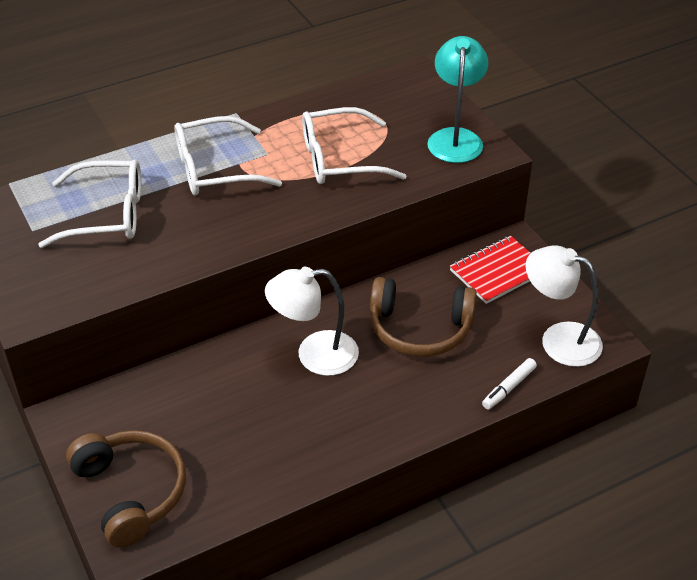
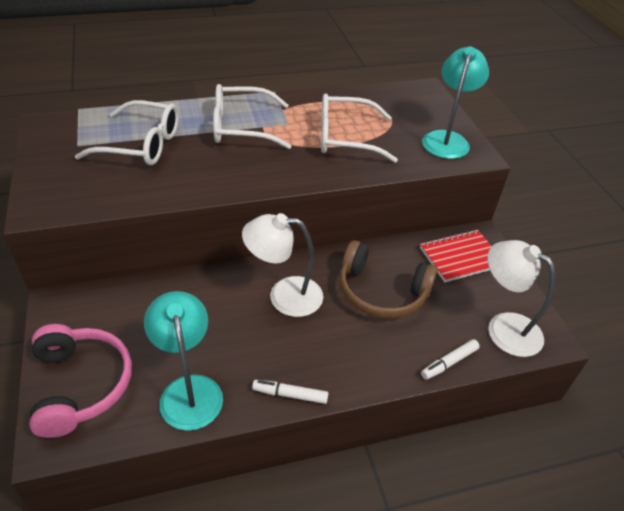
camera: 10 degrees right, 0 degrees up
(131, 492) = (81, 384): brown headphones -> pink headphones
(247, 472) = (189, 390): none -> turquoise lamp
(354, 454) = (290, 395): none -> white marker

